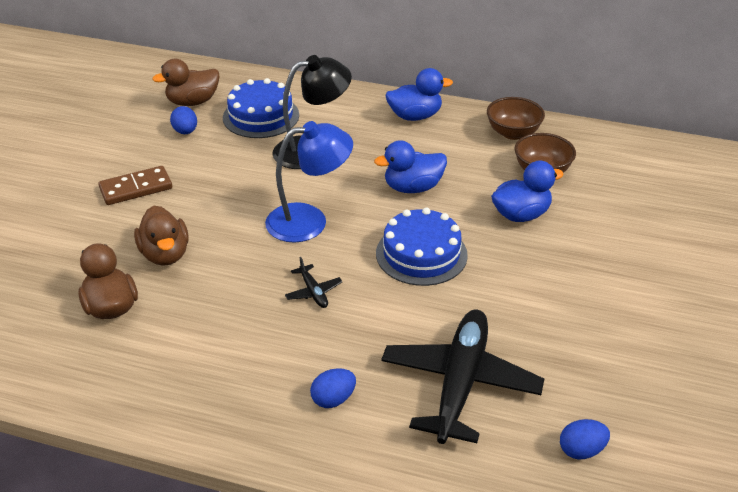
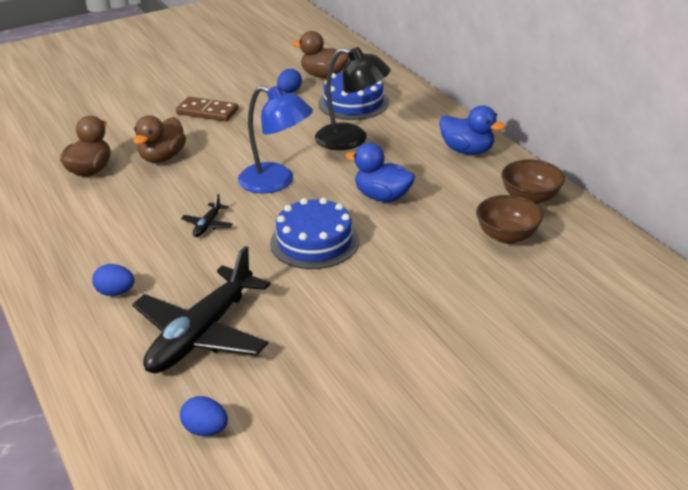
camera: 45 degrees right, 5 degrees down
(460, 383) = (202, 334): black plane -> black plane turned 150 degrees clockwise
(521, 215) = (434, 257): blue duck -> none

